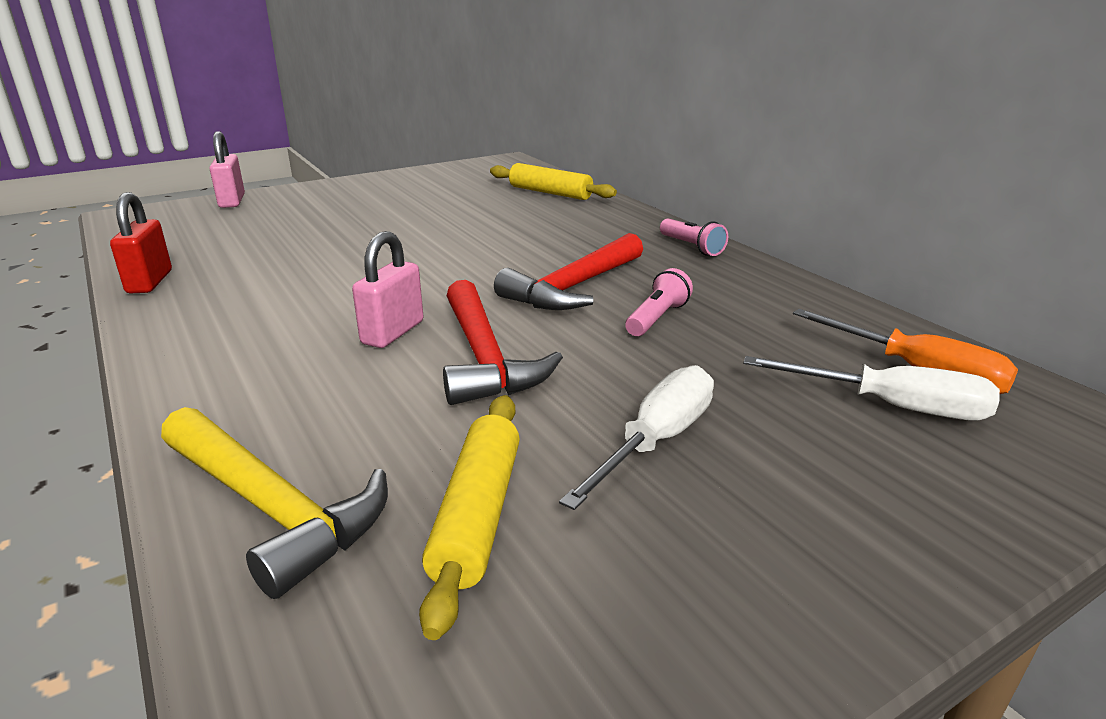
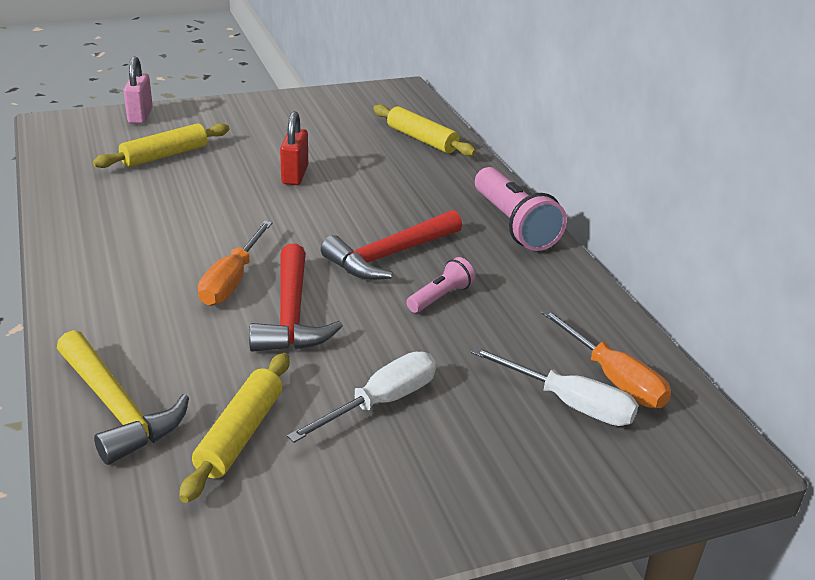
camera: 10 degrees right, 5 degrees up
(150, 282) = (63, 203): red padlock -> red padlock (295, 175)
(270, 229) = (165, 155): none -> yellow rolling pin
(393, 332) = (232, 280): pink padlock -> orange screwdriver
(692, 247) = (514, 225): pink flashlight -> pink flashlight, size x1.89

